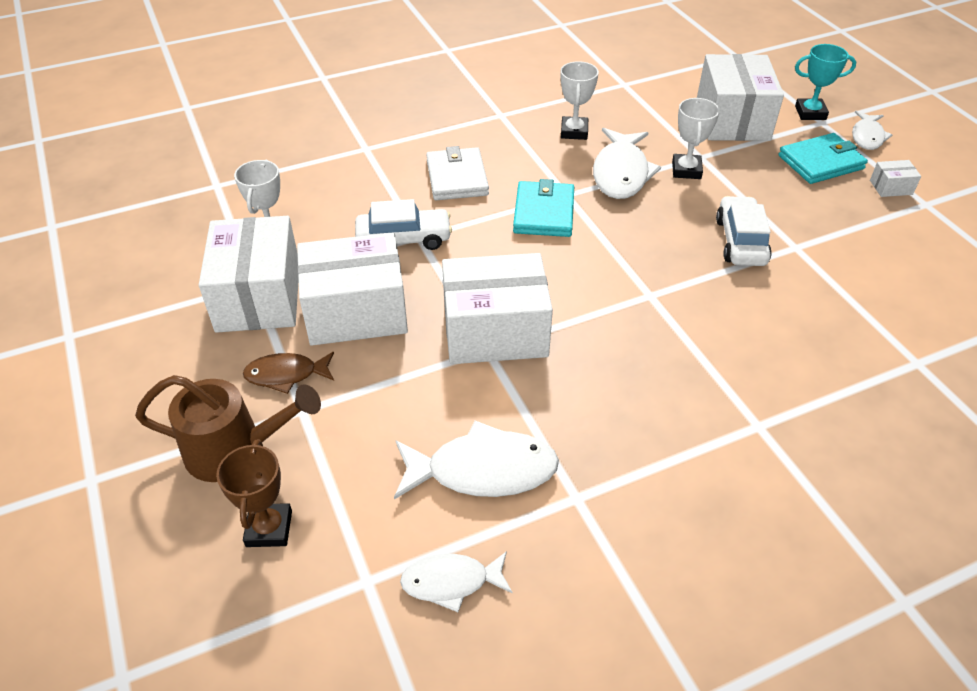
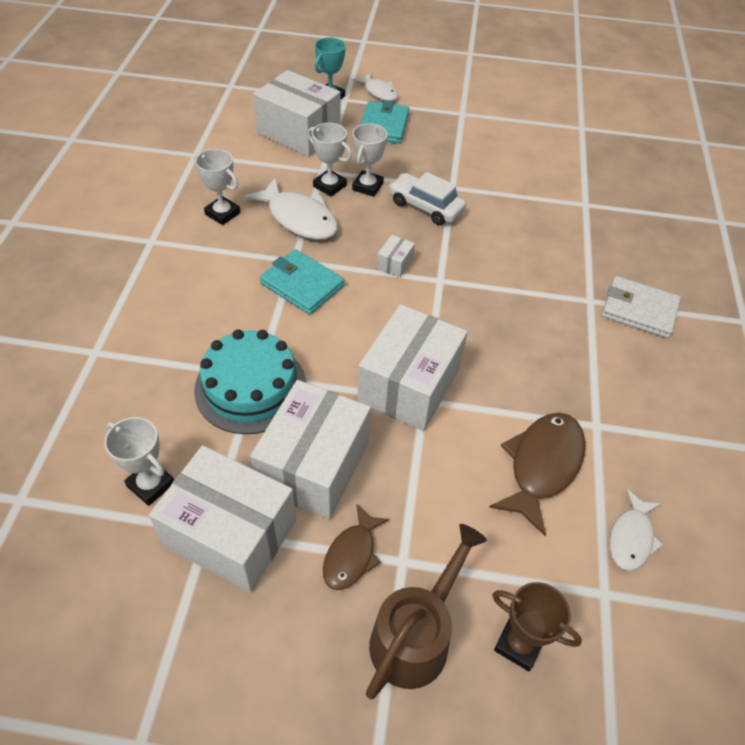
camera: 60 degrees left, 5 degrees up
(404, 239) = (250, 387): white car -> turquoise cake
(457, 178) = (205, 312): white wallet -> white wallet (639, 310)
(483, 470) = (542, 466): white fish -> brown fish
(717, 192) = (367, 186): none -> white trophy
(891, 187) = (435, 115): white box -> white box (395, 263)

